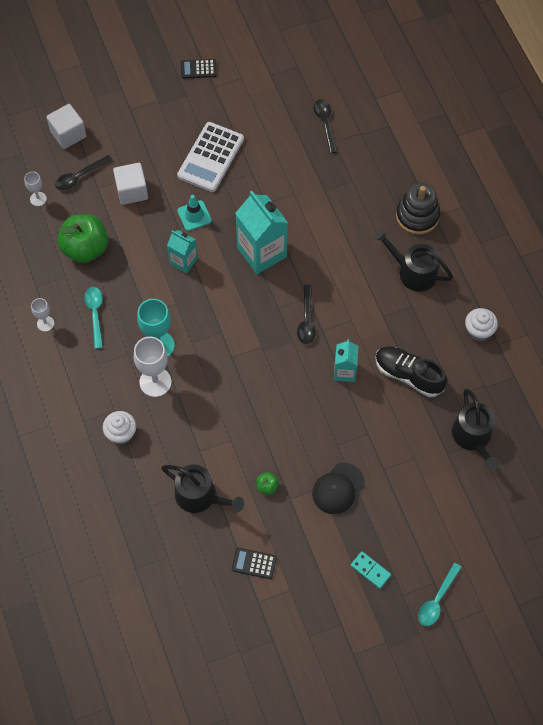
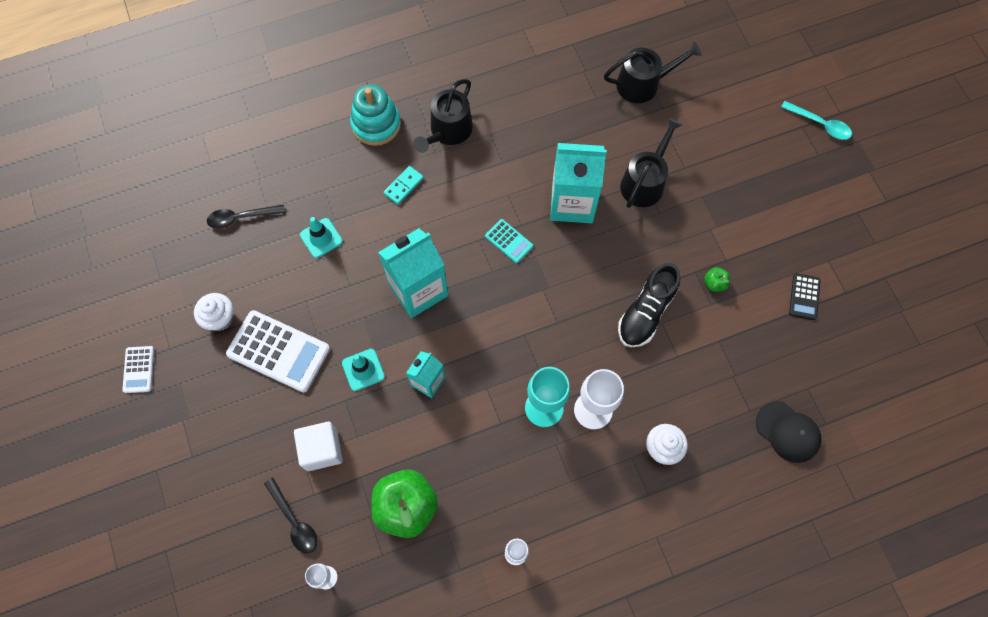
camera: 90 degrees left, 5 degrees up
(68, 134) = (224, 541): white cube -> none
(95, 314) = (501, 488): turquoise spoon -> none
(198, 69) = (138, 369): black calculator -> white calculator
(200, 496) = (733, 355): black watering can -> black watering can (644, 182)
(306, 320) = (509, 241): black spoon -> turquoise calculator
(308, 180) = (321, 238): none -> turquoise traffic cone
(338, 488) = (710, 212): black cap -> black cap (788, 432)
(344, 371) = (572, 203): turquoise carton -> turquoise carton, size x1.78
(370, 570) = (797, 183): turquoise domino -> turquoise domino (403, 186)
(408, 375) = (574, 140): black shoe -> black shoe (646, 312)
(417, 216) = (376, 124): black stacking toy -> turquoise stacking toy
(478, 331) = (521, 72): white cupcake -> white cupcake (220, 318)

